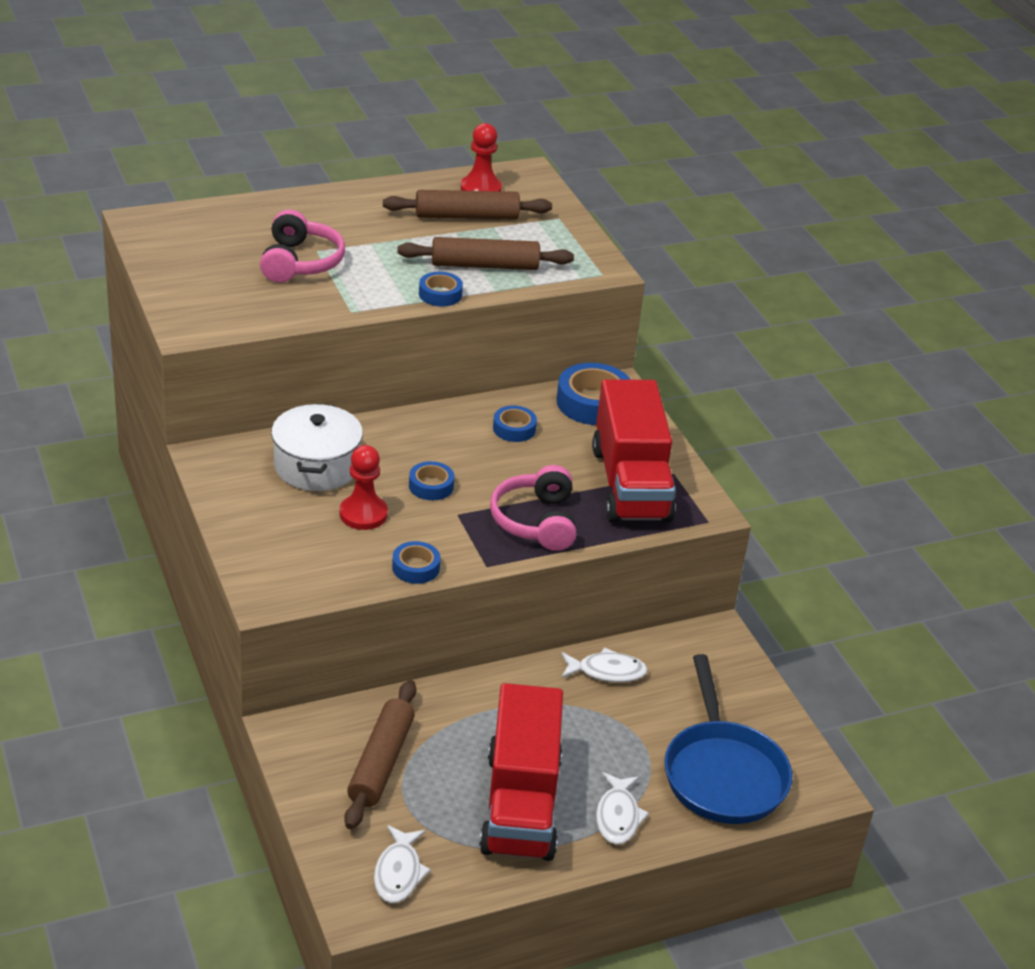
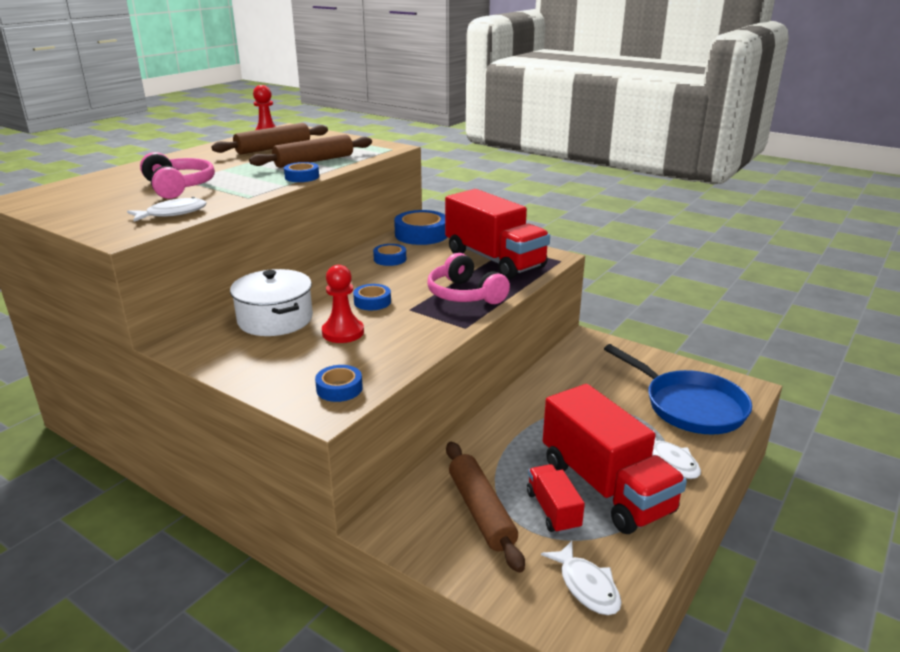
camera: 30 degrees left, 10 degrees down
(415, 567) = (419, 347): blue tape -> blue tape (339, 388)
(445, 797) = (553, 510): none -> red truck
(607, 671) = (555, 384): white fish -> white fish (173, 213)

